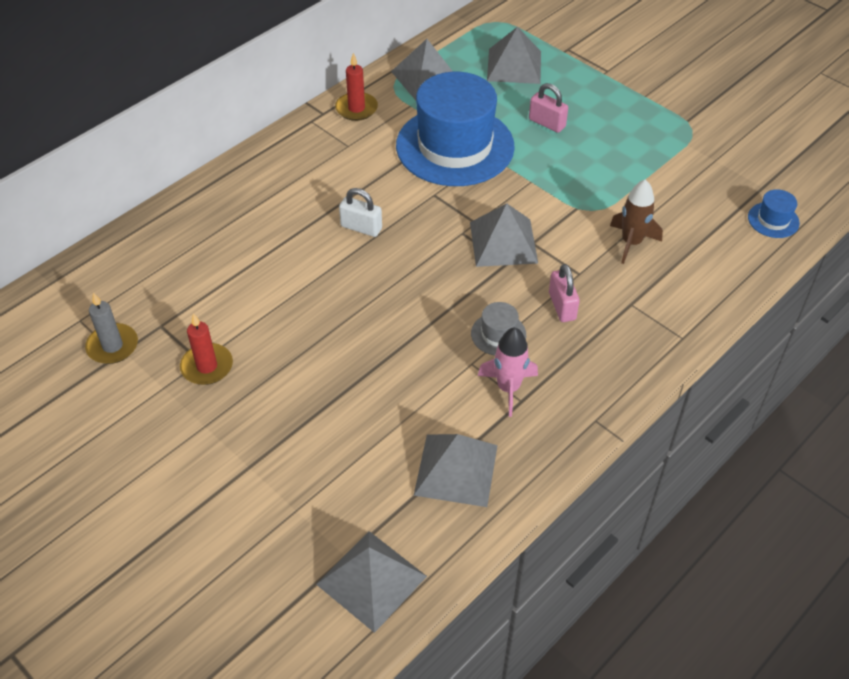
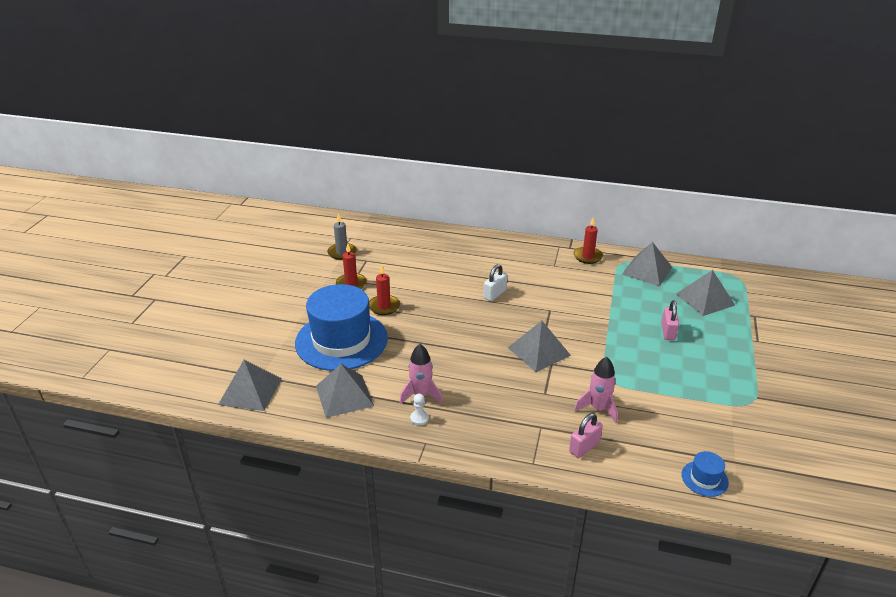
camera: 60 degrees right, 15 degrees down
(294, 351) = (384, 306): none -> red candle
(361, 227) = (495, 294): white padlock -> white padlock turned 45 degrees clockwise
(455, 146) = (600, 303): blue hat -> blue hat (341, 340)
(498, 334) = (460, 376): grey hat -> none
(549, 408) = (419, 418): none -> white pawn
(562, 306) = (508, 395): pink padlock -> pink padlock (584, 447)
(631, 243) = (598, 408): brown rocket -> pink rocket

